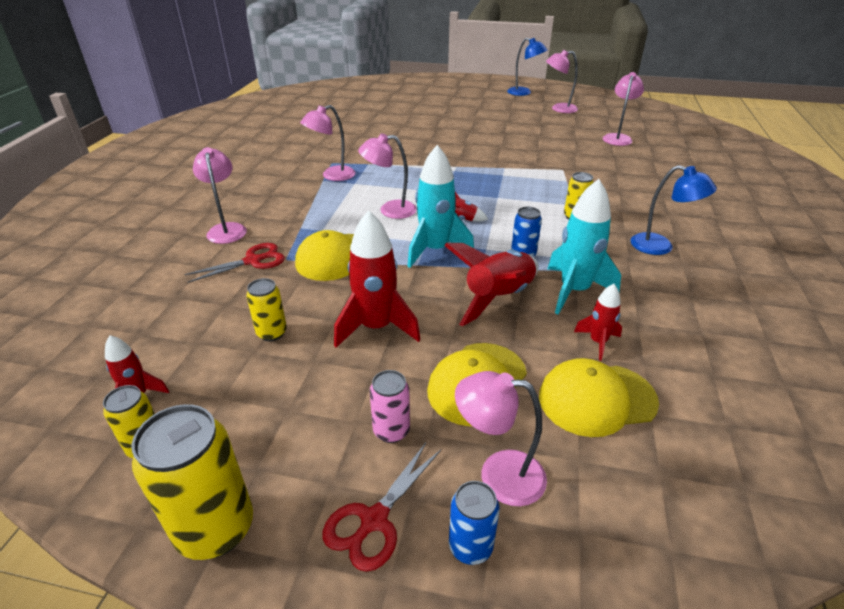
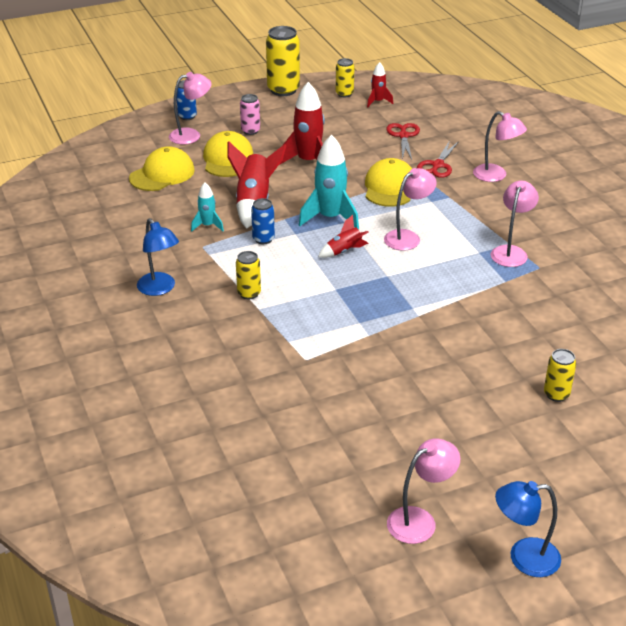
camera: 145 degrees right, 0 degrees up
(272, 333) = (360, 140): yellow can -> yellow can (556, 394)
(374, 520) = (229, 110): red scissors -> red scissors (403, 136)
(574, 291) = (207, 226): turquoise rocket -> turquoise rocket, size x0.54
(598, 342) = (175, 200): red rocket -> none
(617, 138) = (280, 465): pink lamp -> none
(660, 247) = (160, 289): blue lamp -> blue lamp turned 120 degrees counterclockwise

